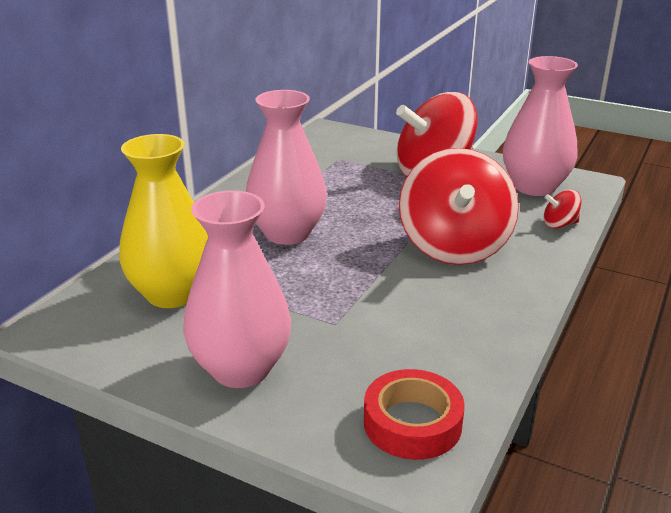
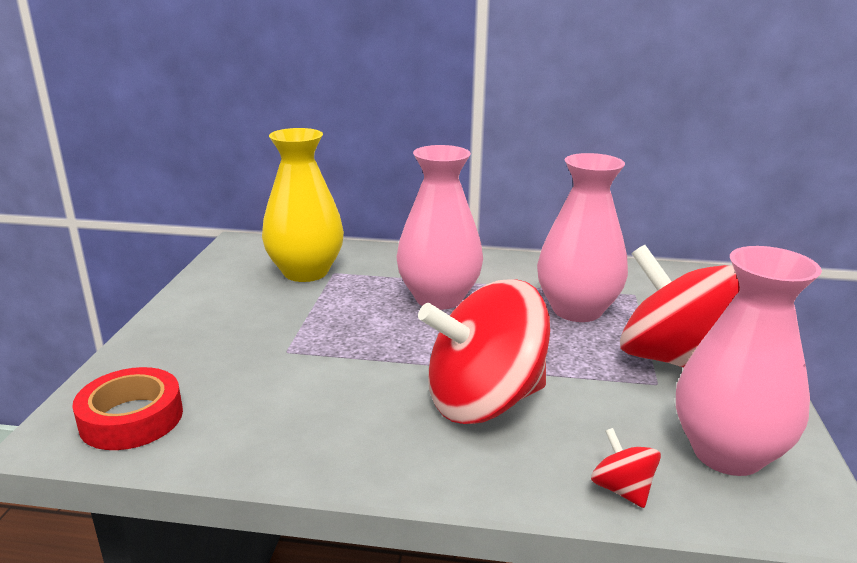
camera: 70 degrees right, 5 degrees down
(241, 369) = (205, 321): pink vase -> pink vase (577, 310)

